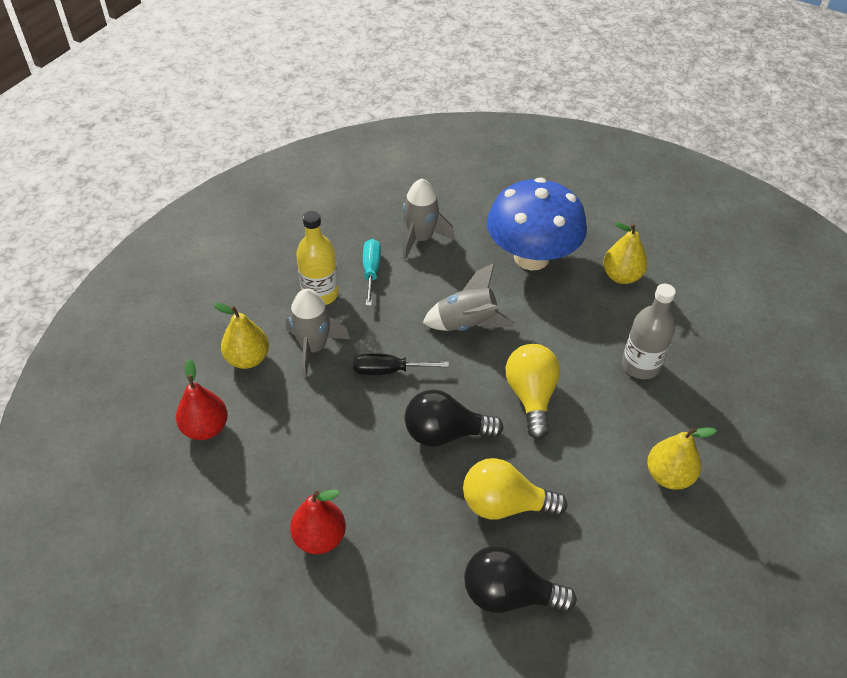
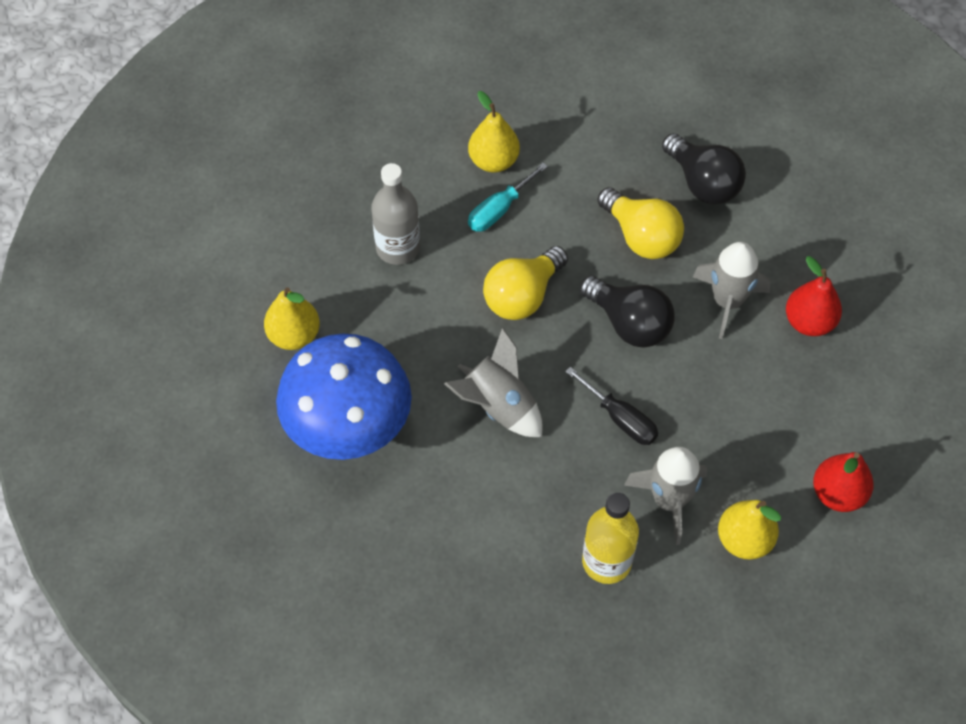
camera: 135 degrees left, 10 degrees up
(371, 271) = (526, 547): turquoise screwdriver -> turquoise screwdriver (499, 210)
(421, 238) = (430, 547): grey rocket -> grey rocket (727, 301)

